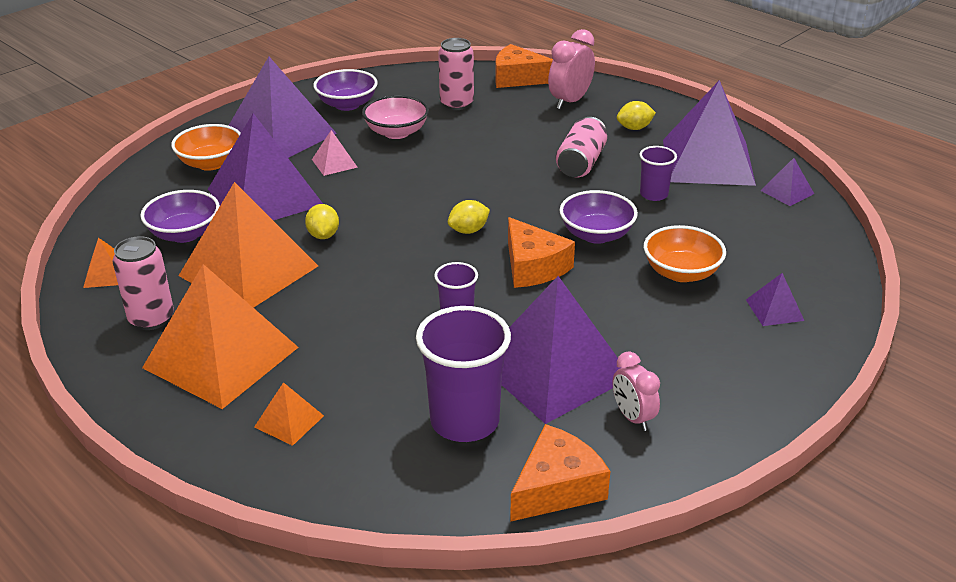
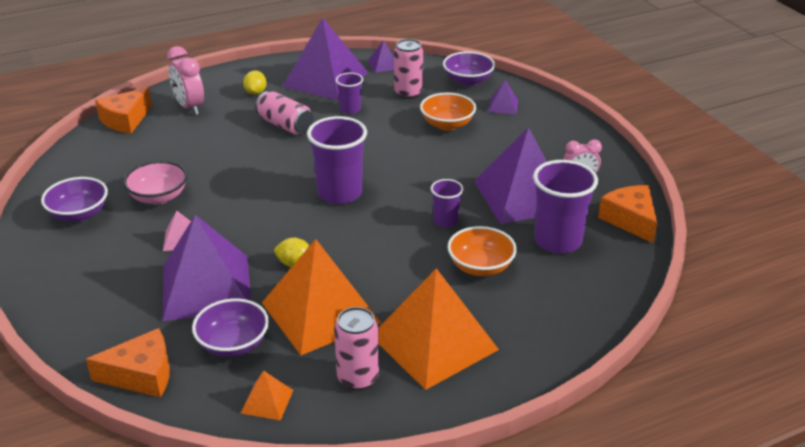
camera: 70 degrees left, 0 degrees up
(211, 163) = (114, 313): orange bowl -> orange bowl (480, 267)
(279, 135) = (99, 263): purple pyramid -> none
(289, 421) = (527, 317): orange pyramid -> none
(456, 104) = (139, 157): pink can -> pink can (408, 93)
(468, 230) = (339, 193): yellow lemon -> purple cup
(533, 267) = (405, 176): orange cheese -> orange cheese (142, 375)
(596, 235) = (383, 143): purple bowl -> purple bowl (468, 81)

